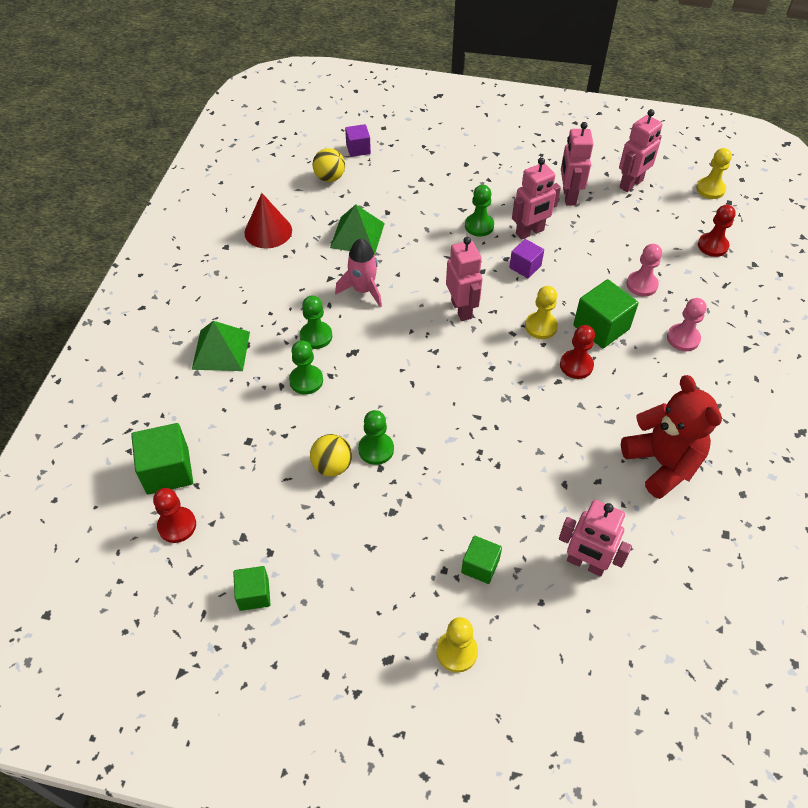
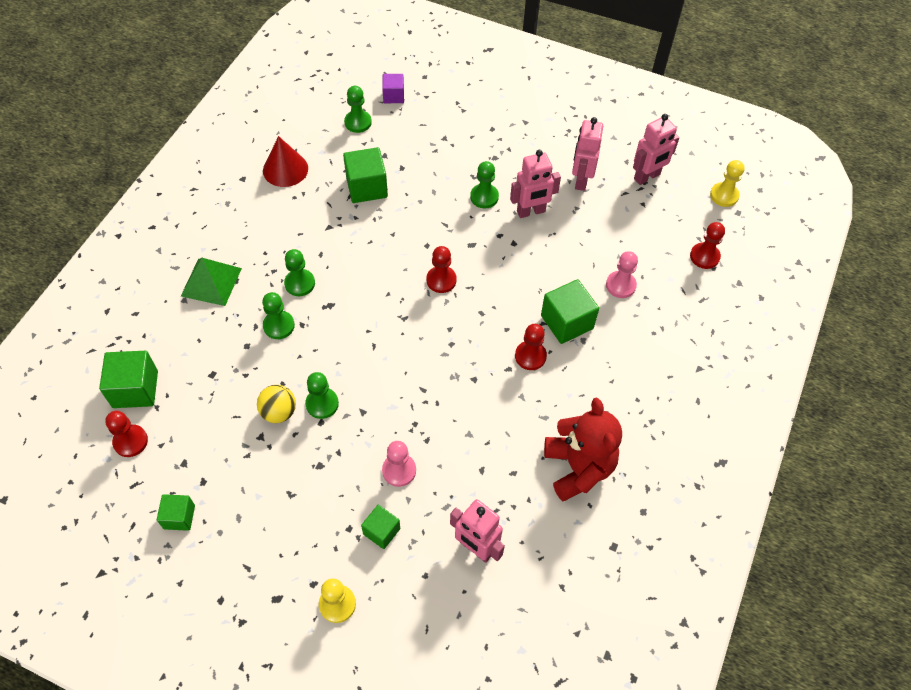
camera: 10 degrees right, 5 degrees up
(329, 178) = (358, 122): yellow ball -> green pawn
(357, 235) = (366, 187): green pyramid -> green cube
(363, 290) = (356, 244): pink rocket -> none
(461, 309) = (441, 280): pink robot -> red pawn
(525, 267) = (514, 247): purple cube -> none
(541, 326) = (510, 311): yellow pawn -> none
(683, 338) = (641, 347): pink pawn -> pink pawn (399, 470)

